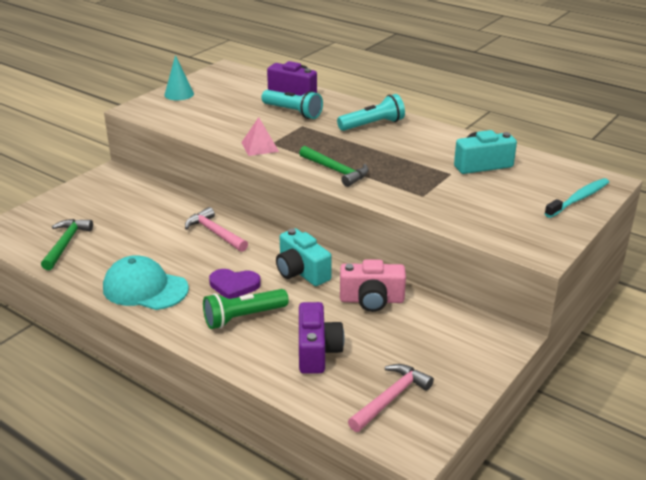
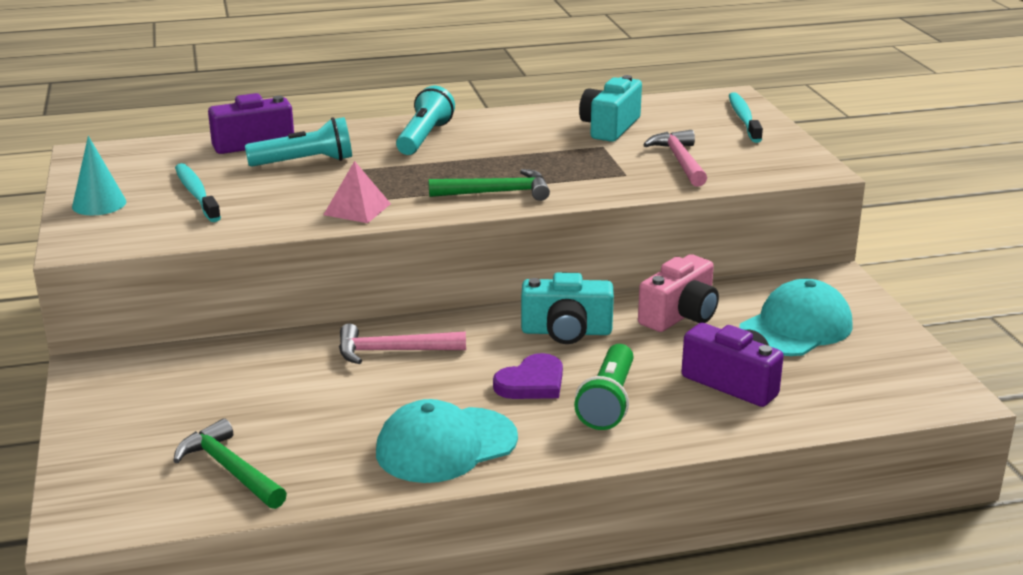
camera: 50 degrees left, 5 degrees down
(219, 107) = (196, 194): none -> turquoise toothbrush
(390, 398) = (863, 376): pink hammer -> pink hammer (680, 161)
(417, 348) = (796, 327): none -> turquoise cap

